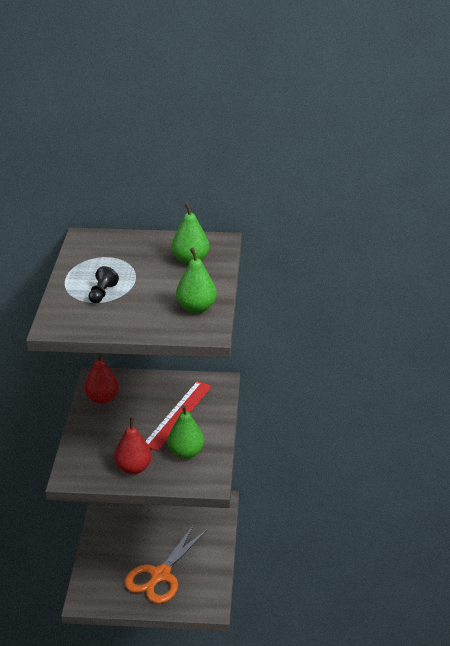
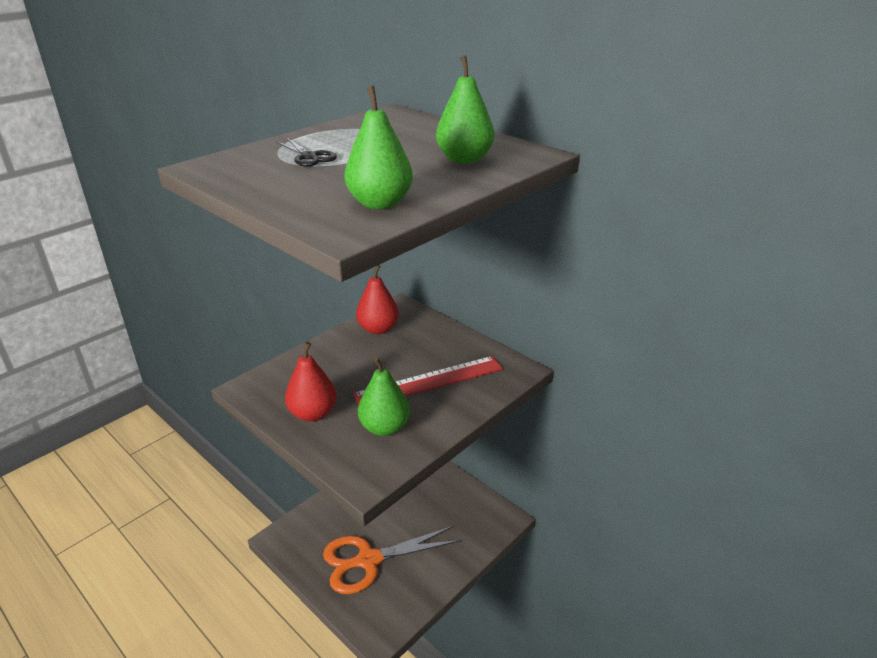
camera: 40 degrees right, 0 degrees up
(102, 293) = (309, 157): black pawn -> black scissors

